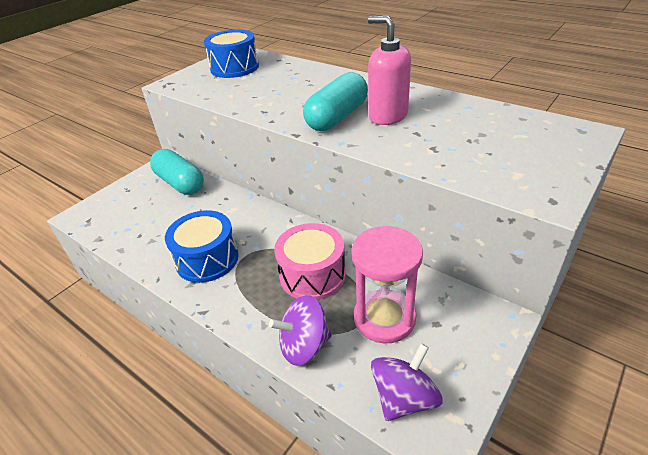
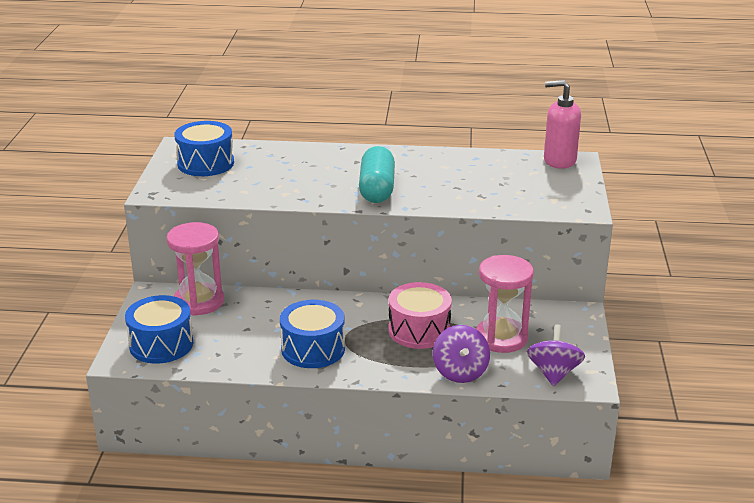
camera: 35 degrees left, 10 degrees down
(116, 212) = (161, 344): none -> blue drum
(180, 183) = (199, 302): turquoise capsule -> pink hourglass
(304, 345) = (460, 372): purple spinning top -> purple spinning top turned 45 degrees counterclockwise
(387, 116) = (419, 179): pink soap dispenser -> pink soap dispenser (559, 161)

